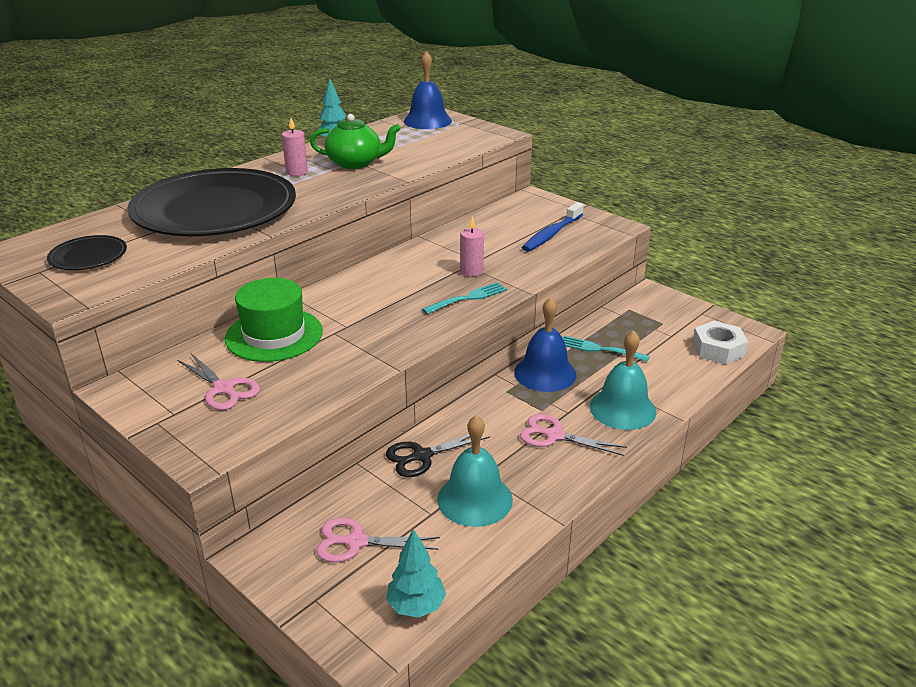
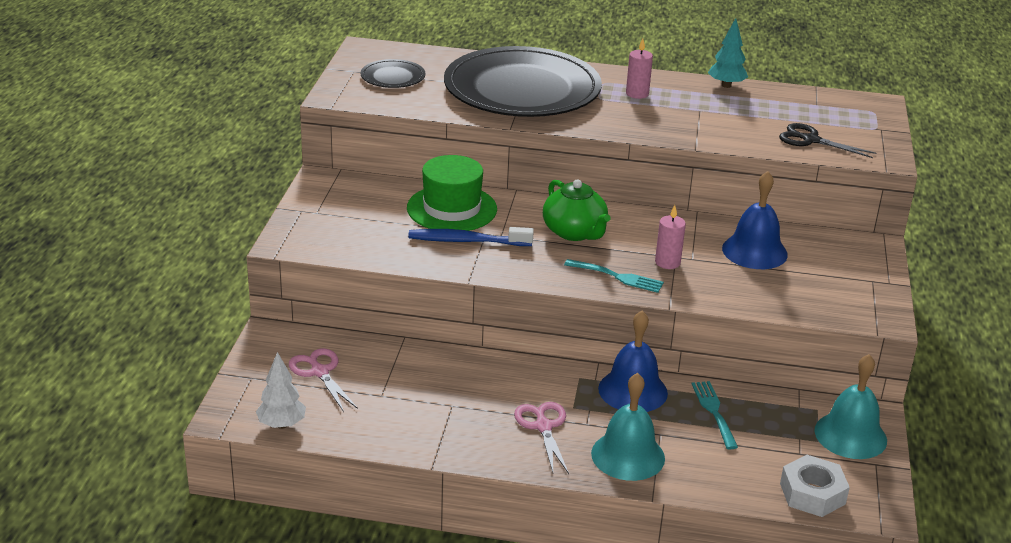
camera: 55 degrees right, 0 degrees up
(224, 389) = (363, 218): pink scissors -> none
(355, 163) = (696, 111): green teapot -> green teapot (574, 232)
(416, 606) = (282, 424): turquoise tree -> white tree
(421, 456) = (443, 365): black scissors -> black scissors (810, 140)
(427, 121) = (853, 110): blue bell -> blue bell (754, 251)
(474, 499) = (418, 411): turquoise bell -> turquoise bell (850, 435)
(551, 234) = (805, 283): blue toothbrush -> blue toothbrush (466, 241)

